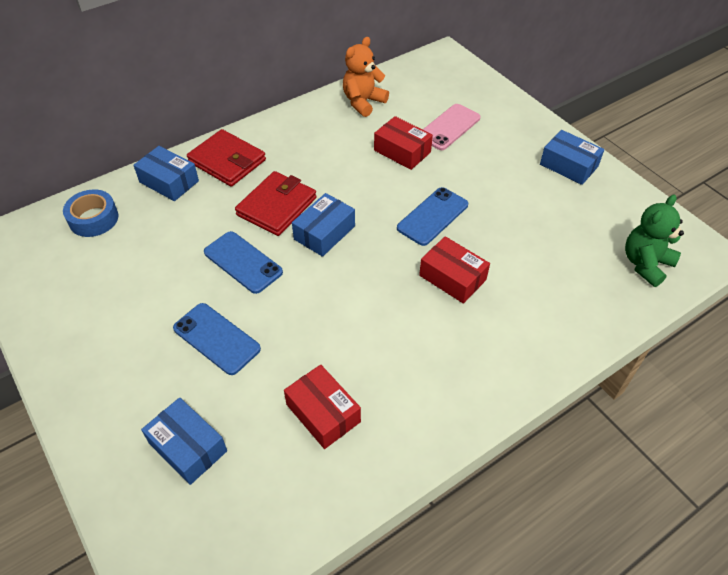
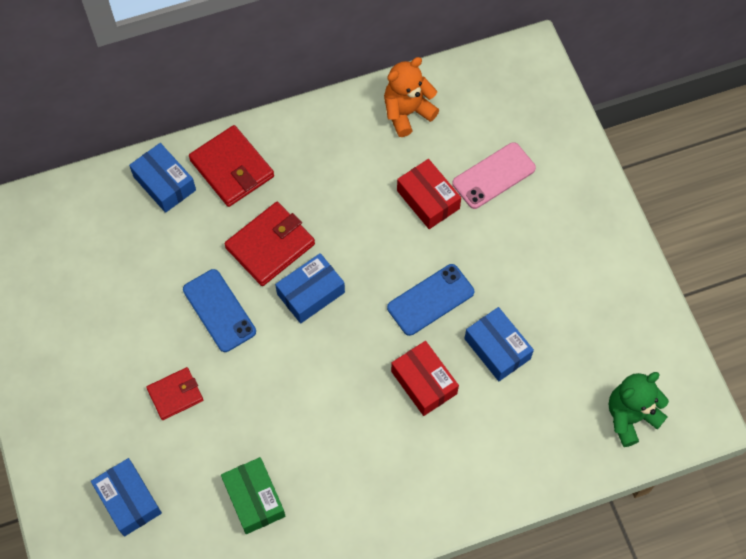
camera: 15 degrees right, 15 degrees up
(93, 219) = (80, 216): blue tape -> none
(216, 338) = (175, 394): blue phone -> red wallet
(323, 413) = (254, 499): red box -> green box
(568, 165) = (608, 265): blue box -> blue box (497, 348)

